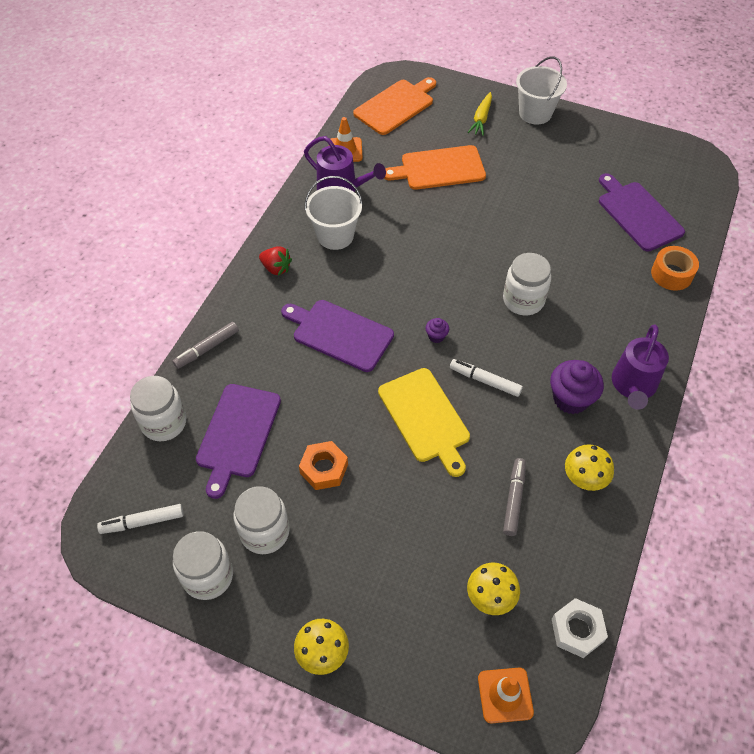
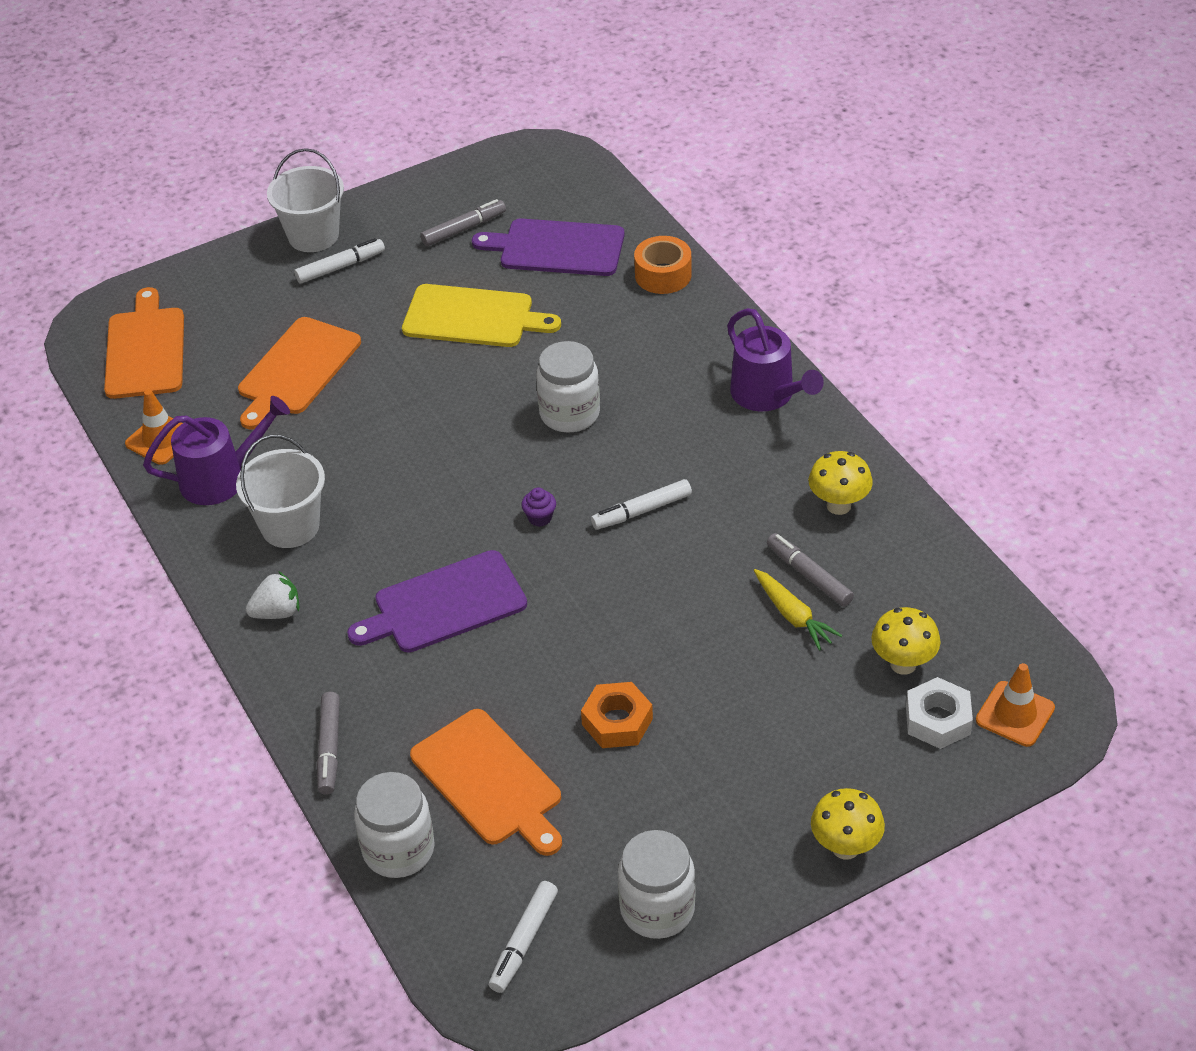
camera: 50 degrees left, 10 degrees down
(237, 434) = (490, 781): purple cutting board -> orange cutting board
(265, 532) = (648, 823): white jar -> none
(276, 268) = (277, 612): red strawberry -> white strawberry
(425, 418) = (639, 591): yellow cutting board -> yellow cutting board (473, 317)
(481, 118) = (264, 286): yellow carrot -> yellow carrot (793, 616)
(525, 137) = (340, 267): none -> white marker
(570, 399) = (734, 454): purple cupcake -> none
(577, 630) = (995, 614): white nut -> white nut (938, 720)
(607, 167) = (464, 229): none -> grey marker

